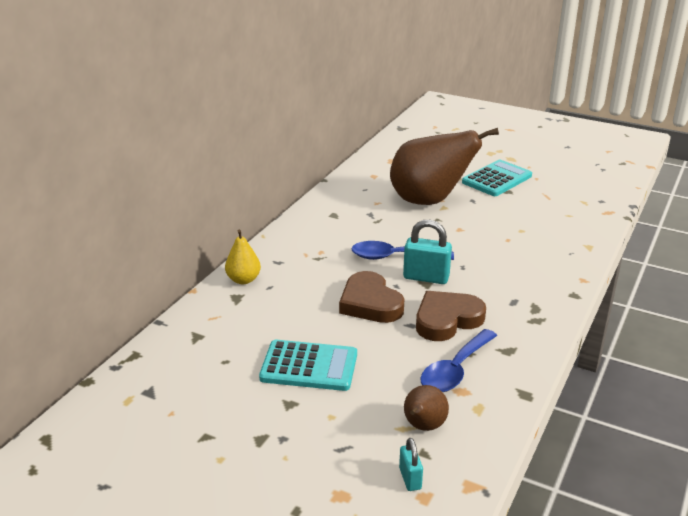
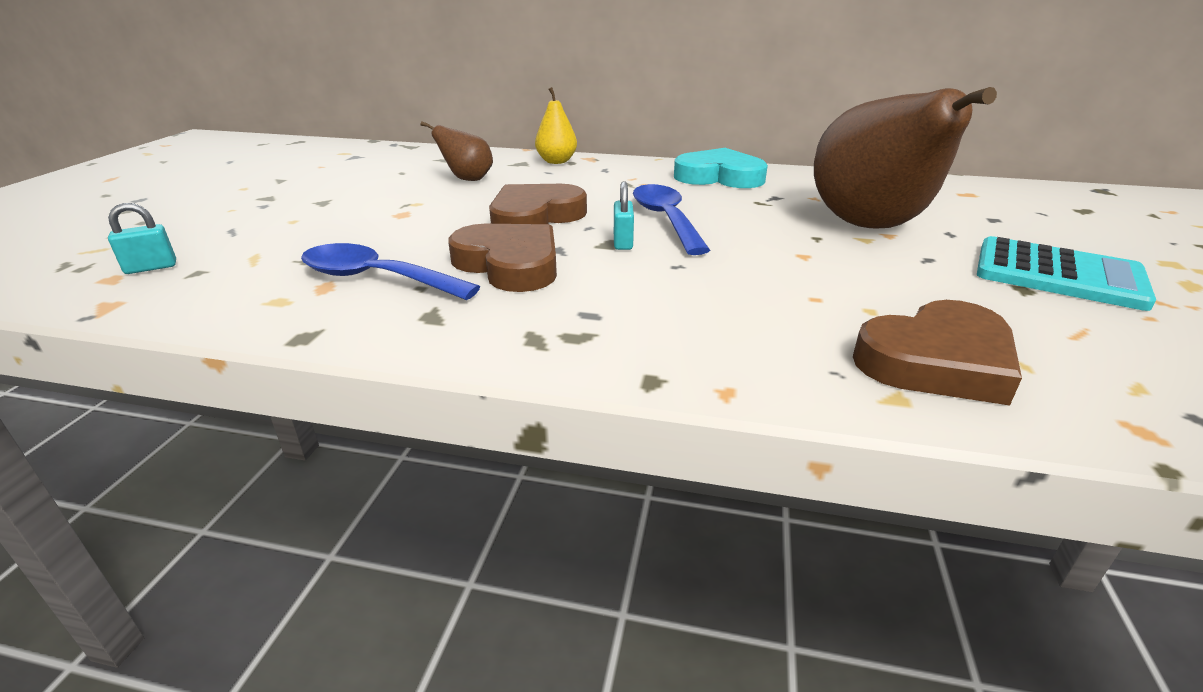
camera: 75 degrees right, 0 degrees up
(309, 366) = (390, 202): turquoise calculator -> none
(321, 222) = (719, 177): none -> turquoise heart
(423, 426) = (251, 267): brown pear -> brown pear (467, 179)
(426, 277) = (623, 242): turquoise padlock -> turquoise padlock, size x0.56
(565, 230) = (937, 361): none -> brown heart

